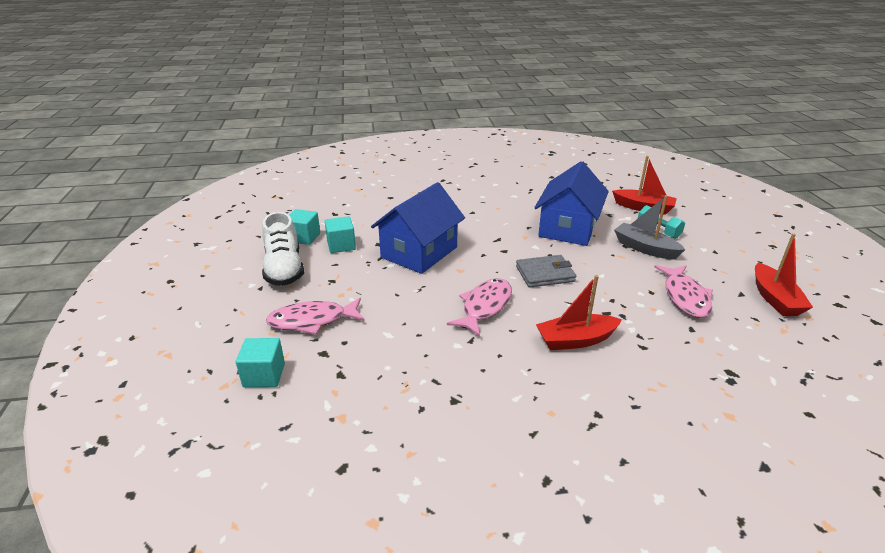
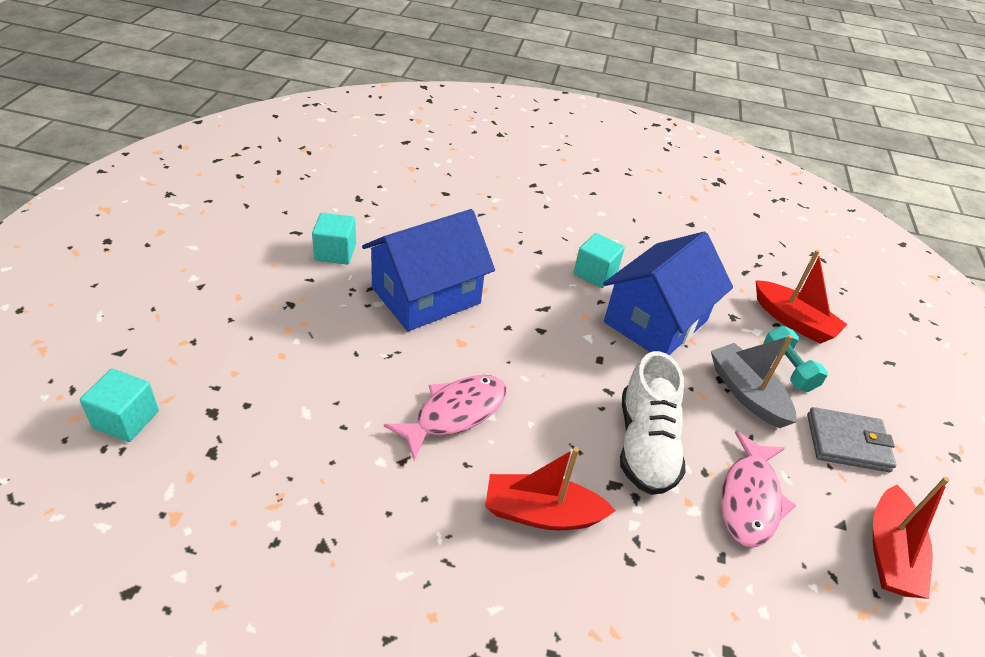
camera: 15 degrees right, 10 degrees up
(284, 269) = (245, 267): white shoe -> white shoe (645, 445)
(304, 237) = (298, 225): turquoise cube -> turquoise cube (595, 273)
(312, 321) = (229, 358): pink fish -> none
(545, 274) = (571, 388): grey wallet -> grey wallet (847, 442)

